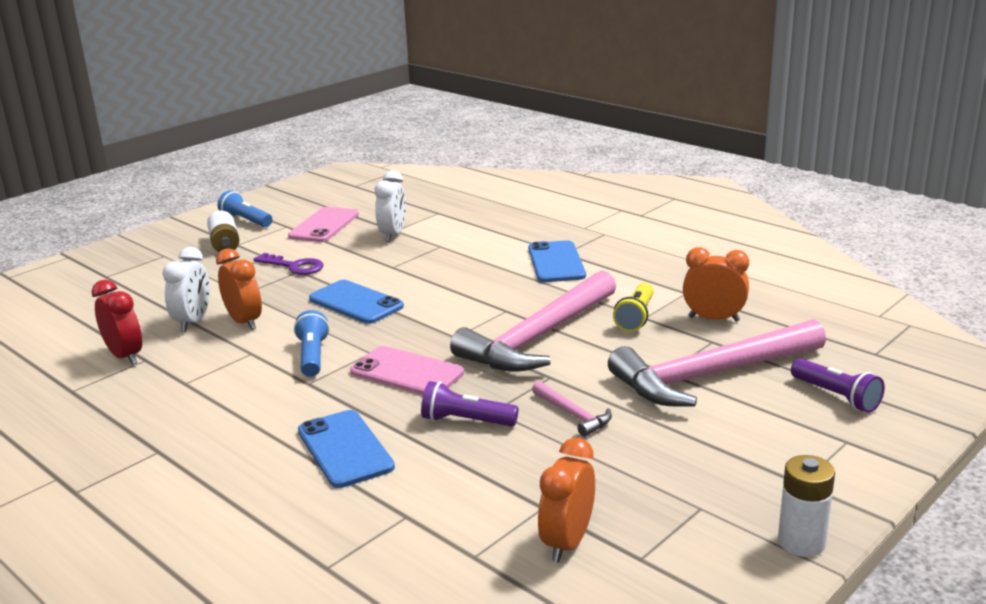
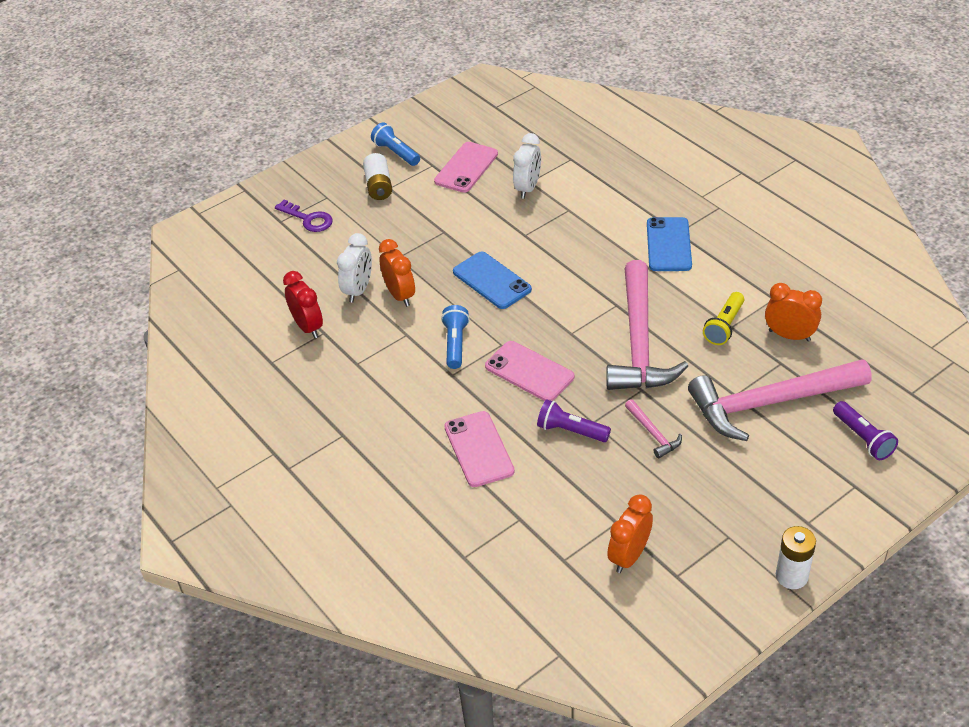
camera: 10 degrees right, 20 degrees up
(294, 266) = (440, 225): purple key -> purple key (308, 219)
(345, 449) = (478, 449): blue phone -> pink phone
(538, 337) = (639, 342): pink hammer -> pink hammer turned 45 degrees counterclockwise

